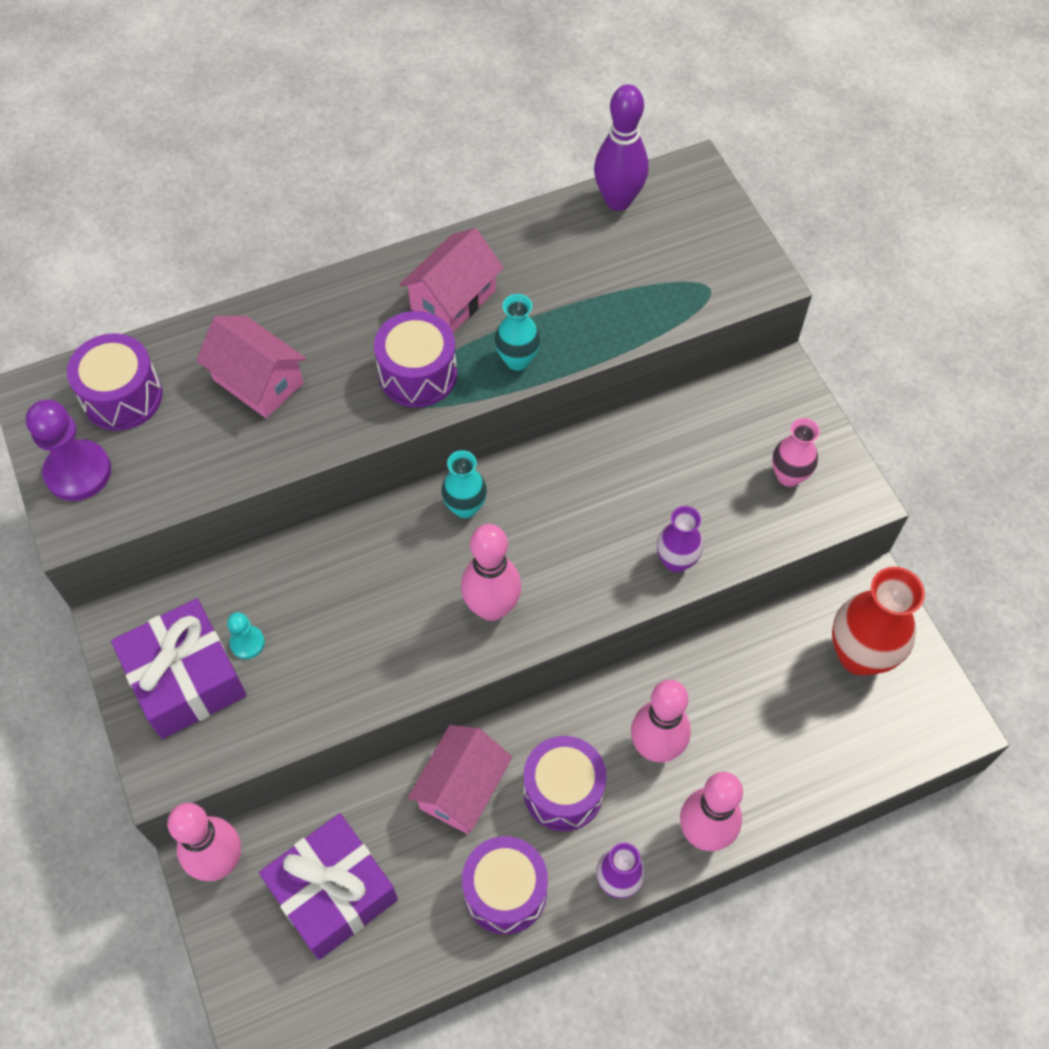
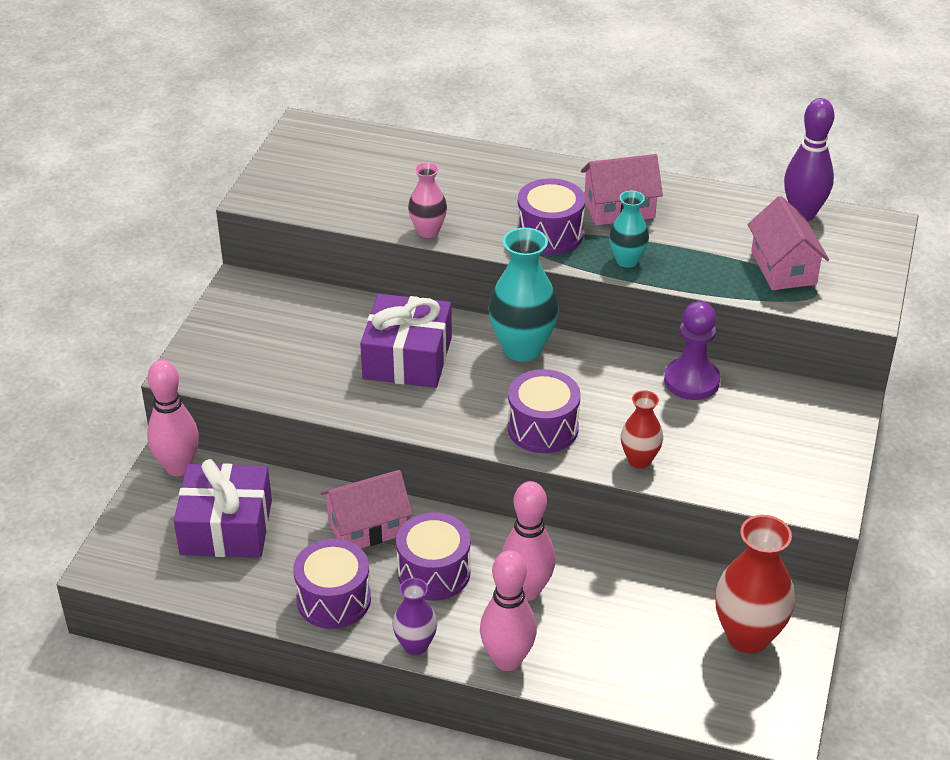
camera: 40 degrees right, 20 degrees down
(78, 472) = (287, 174): purple pawn -> purple pawn (691, 381)
(122, 397) = (353, 153): purple drum -> purple drum (543, 428)
(186, 679) = (248, 334): purple gift -> purple gift (407, 358)
(247, 643) = (304, 338): turquoise pawn -> none
(258, 381) = (443, 186): pink house -> pink house (783, 268)
(465, 507) = (522, 349): turquoise vase -> turquoise vase, size x1.76
(492, 608) = (479, 410): pink bowling pin -> none
(676, 561) = (639, 460): purple vase -> red vase
(789, 476) = (784, 462): pink vase -> pink vase (428, 231)

